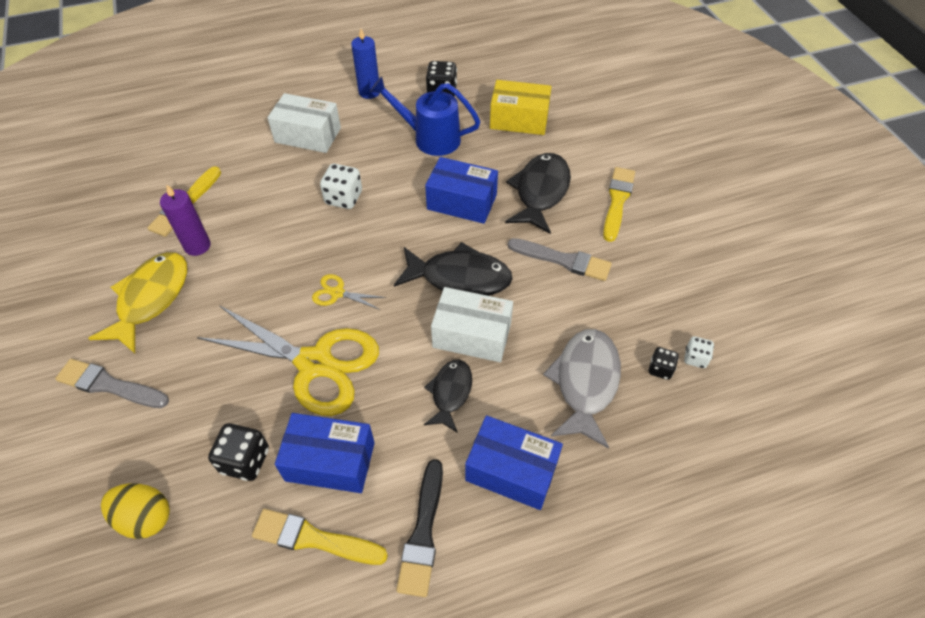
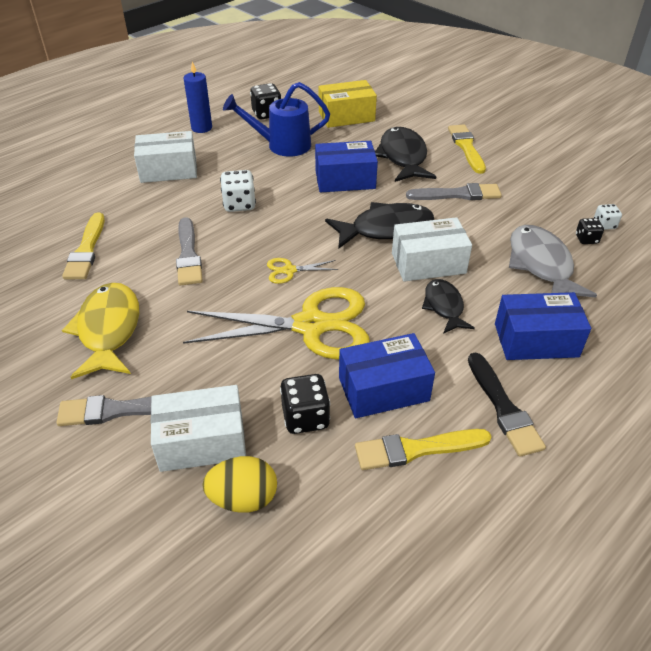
camera: 25 degrees left, 10 degrees down
(150, 446) = (202, 441): none -> white box
(197, 246) = (124, 276): purple candle -> none
(263, 241) = (188, 255): none -> grey brush

